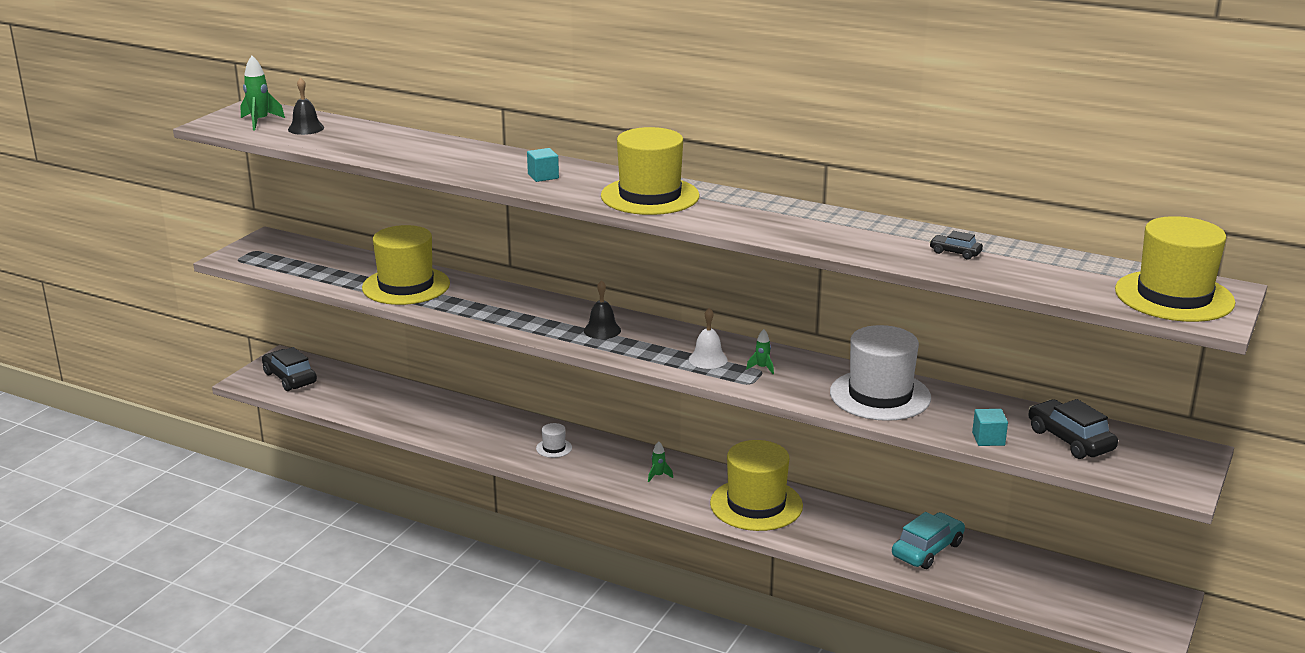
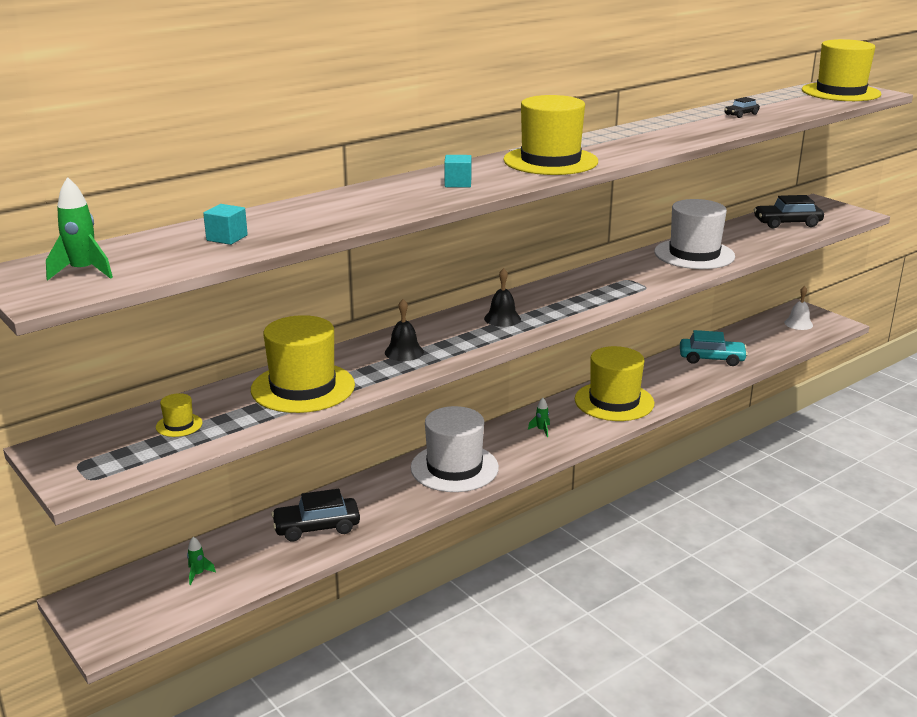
camera: 65 degrees left, 0 degrees up
(290, 378) = (139, 604): black car -> black car (317, 527)
(306, 128) = (153, 253): black bell -> black bell (404, 352)
(322, 263) = (179, 425): none -> yellow hat
(554, 448) = (454, 468): white hat -> white hat, size x2.41
(708, 359) = (593, 292): white bell -> white bell (798, 324)
(762, 368) = (623, 278): green rocket -> green rocket (198, 574)
(927, 550) = (711, 359): turquoise car -> turquoise car turned 120 degrees clockwise
(988, 439) = (775, 241): turquoise cube -> turquoise cube (227, 238)

